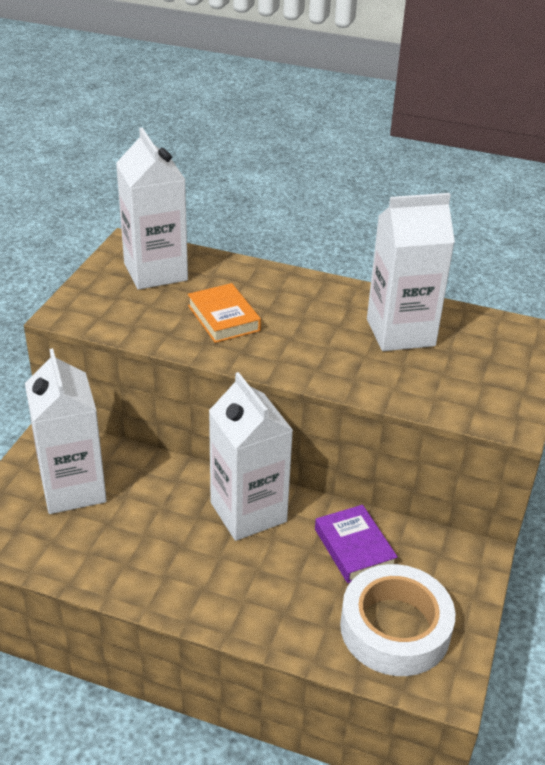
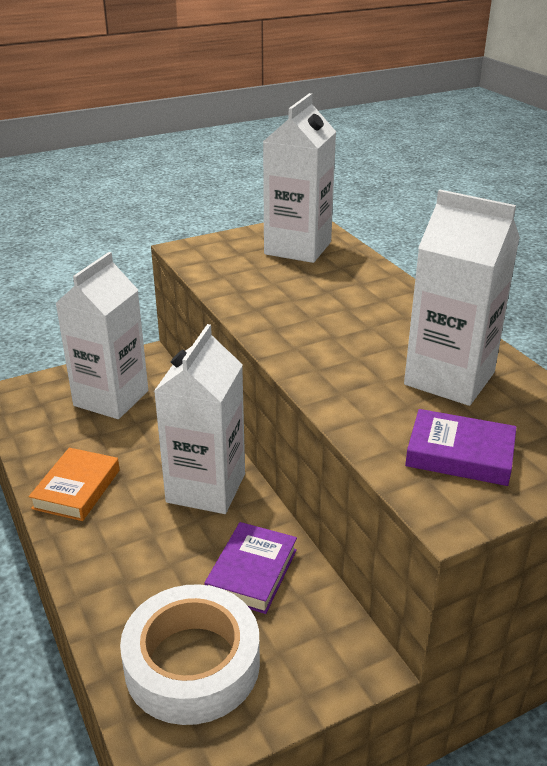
camera: 45 degrees right, 5 degrees down
(224, 318) = (299, 299): orange book -> orange book (77, 489)
(471, 382) = (460, 454): none -> purple book

